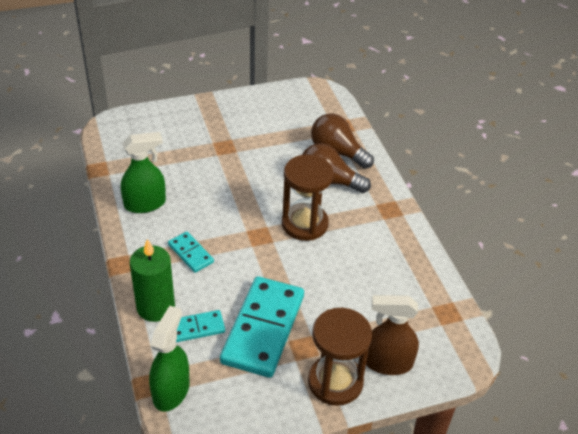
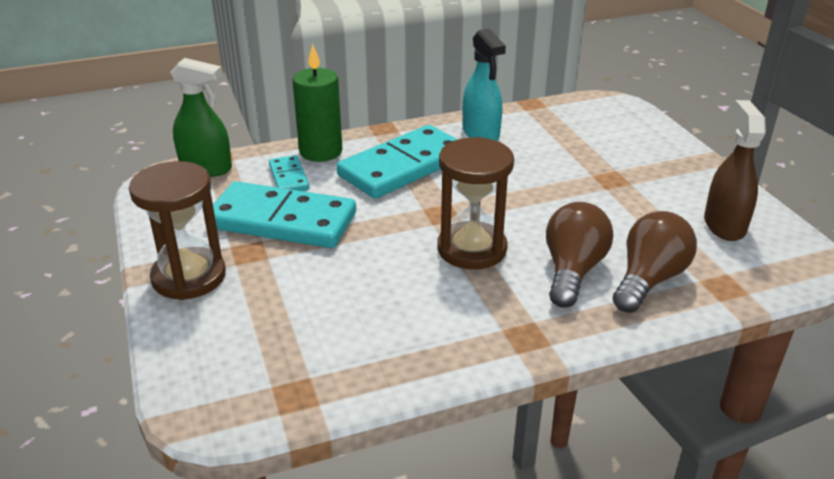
camera: 90 degrees right, 10 degrees down
(145, 204) = (481, 133): green spray bottle -> turquoise spray bottle
(191, 253) = (403, 167): turquoise domino -> turquoise domino, size x2.09
(387, 363) = (208, 324): brown spray bottle -> brown spray bottle (724, 225)

